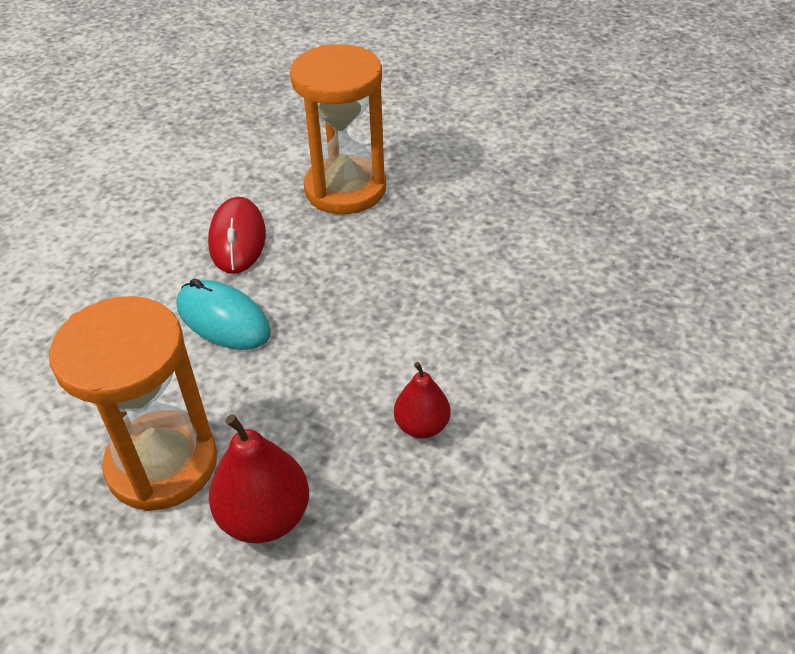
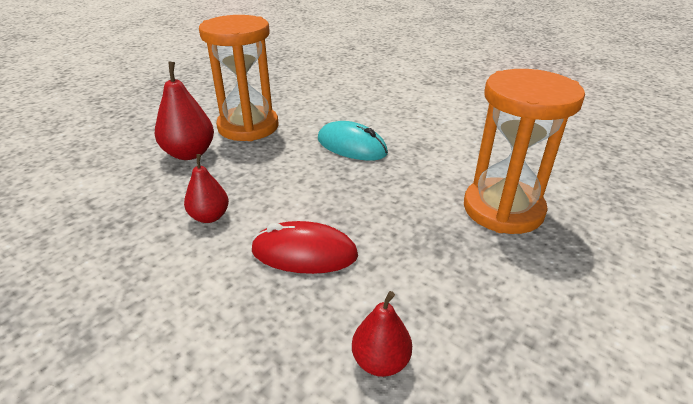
camera: 100 degrees right, 10 degrees down
(223, 319) = (351, 146): turquoise mouse -> turquoise mouse turned 75 degrees clockwise
(237, 239) = (435, 154): red mouse -> red mouse (304, 253)
(563, 253) = (380, 361): none -> red pear

